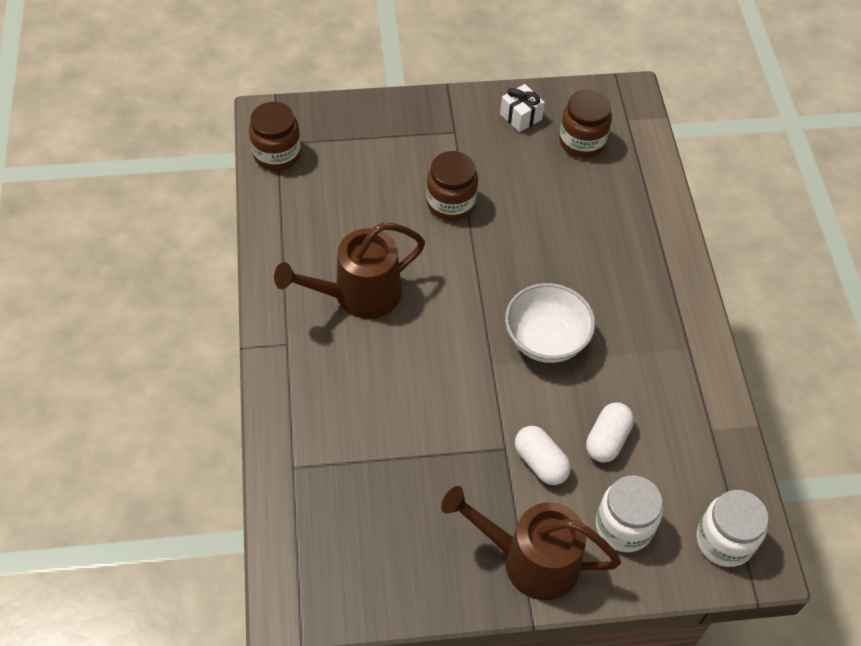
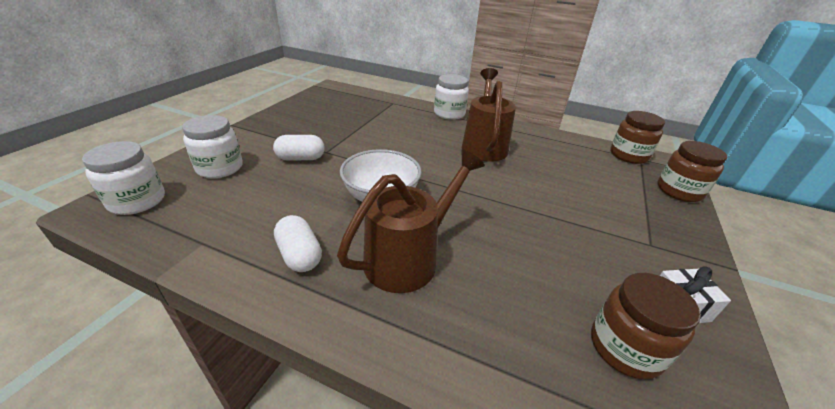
camera: 120 degrees right, 20 degrees down
(281, 371) = (449, 114): none -> white jar
(451, 203) = (552, 207): brown jar -> brown jar (679, 191)
(529, 560) = (258, 134): brown watering can -> brown watering can (409, 257)
(607, 440) = (276, 188): white capsule -> white capsule (299, 255)

